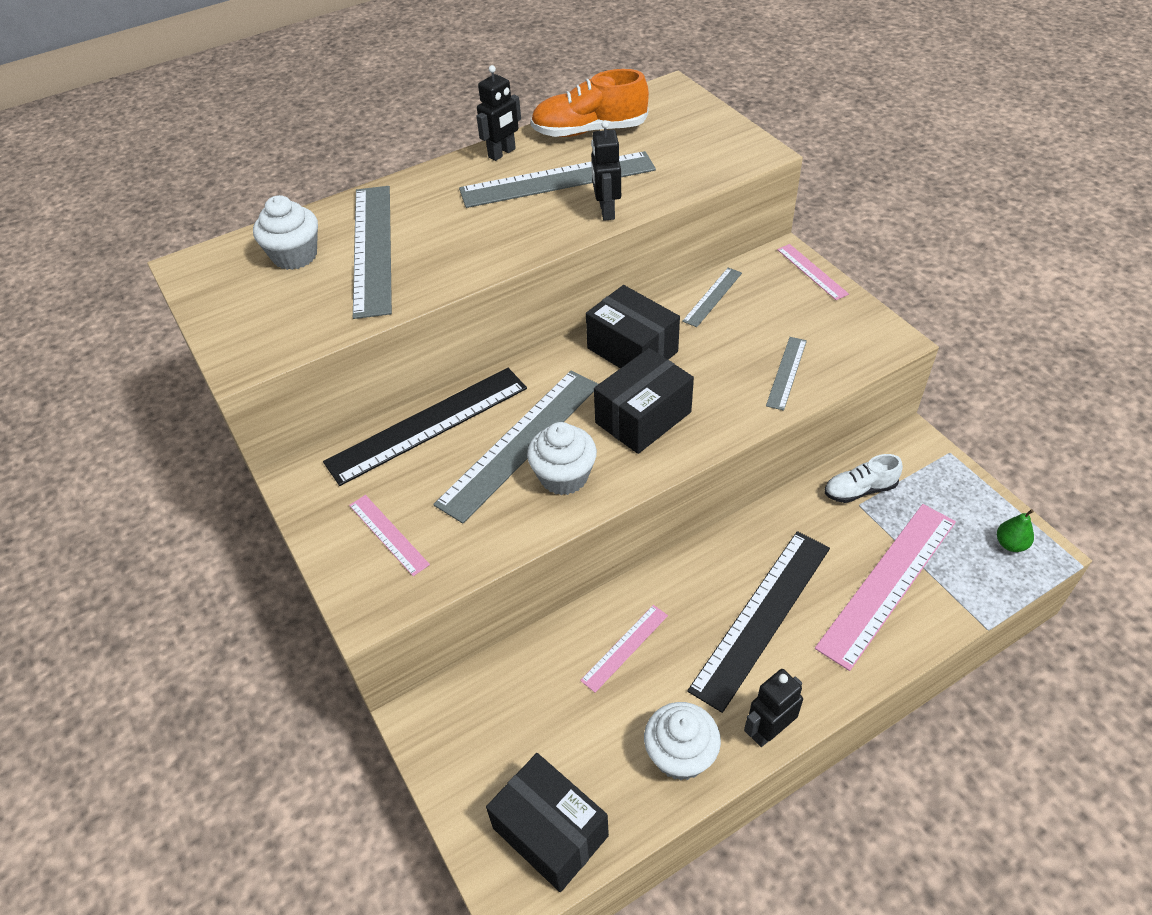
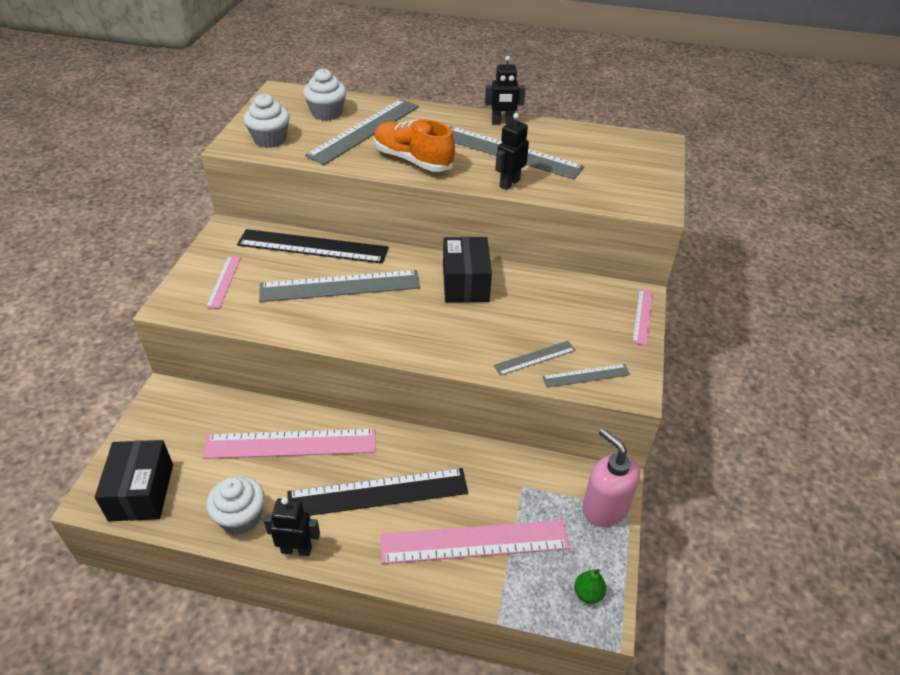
camera: 40 degrees right, 5 degrees down
(563, 476) = (335, 317): white cupcake -> white cupcake (270, 139)
(589, 131) = (570, 138): orange shoe -> orange shoe (413, 160)
(625, 647) = (290, 444): pink ruler -> pink ruler, size x2.01
(643, 417) = (417, 320): black box -> none
(713, 297) = (555, 288): grey ruler -> grey ruler (586, 376)
(859, 490) = (535, 479): white shoe -> none
(934, 468) = (604, 508): none -> pink soap dispenser

